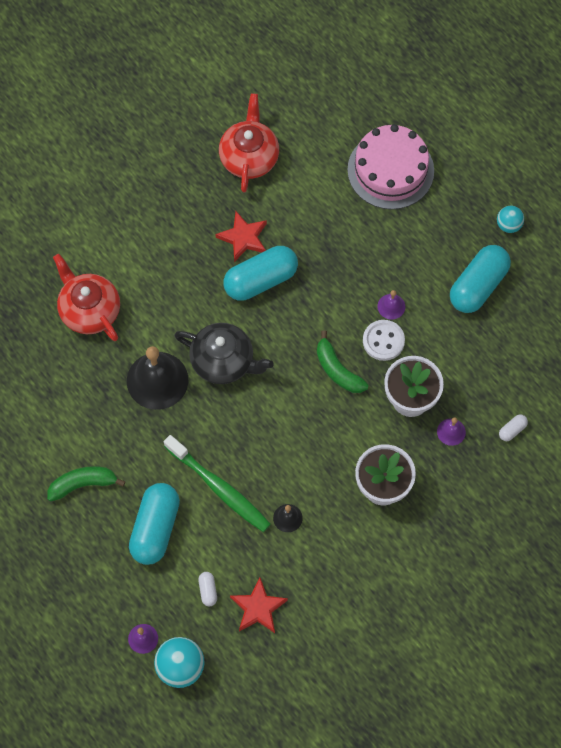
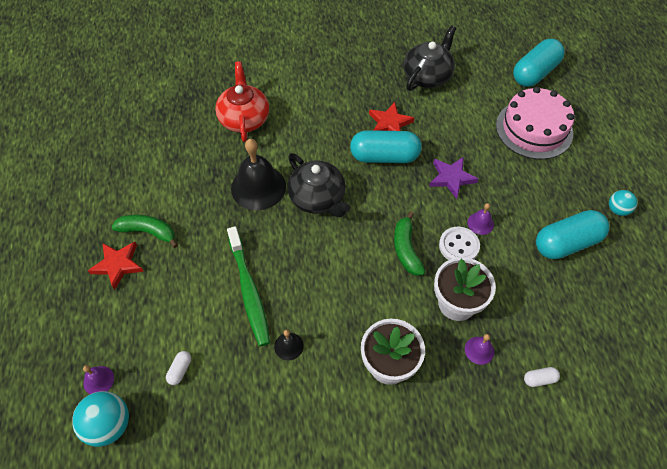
camera: 30 degrees right, 10 degrees down
(155, 529) = (176, 295): turquoise capsule -> turquoise capsule (535, 73)
(249, 157) = (427, 76): red teapot -> black teapot
(258, 608) = (211, 411): red star -> red star (118, 265)
(339, 271) = (451, 178): none -> purple star

